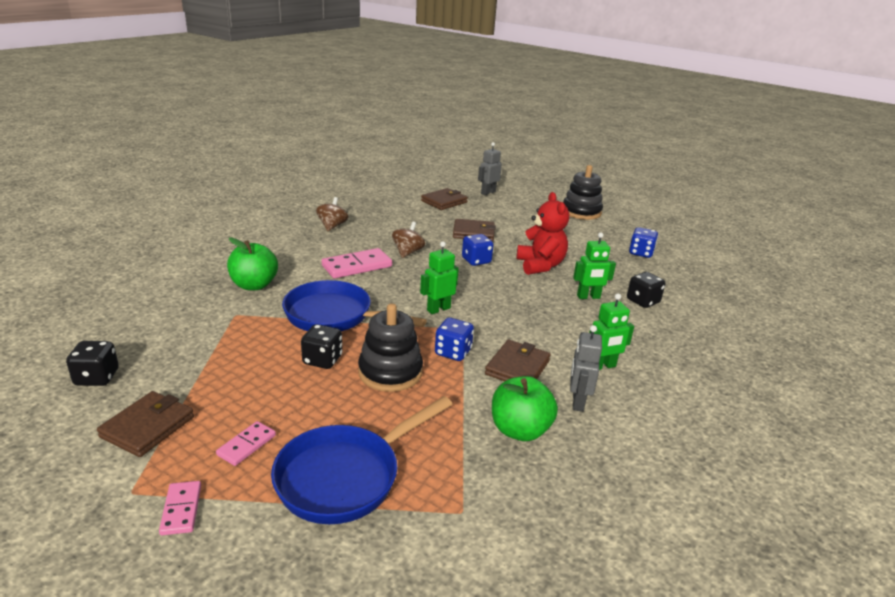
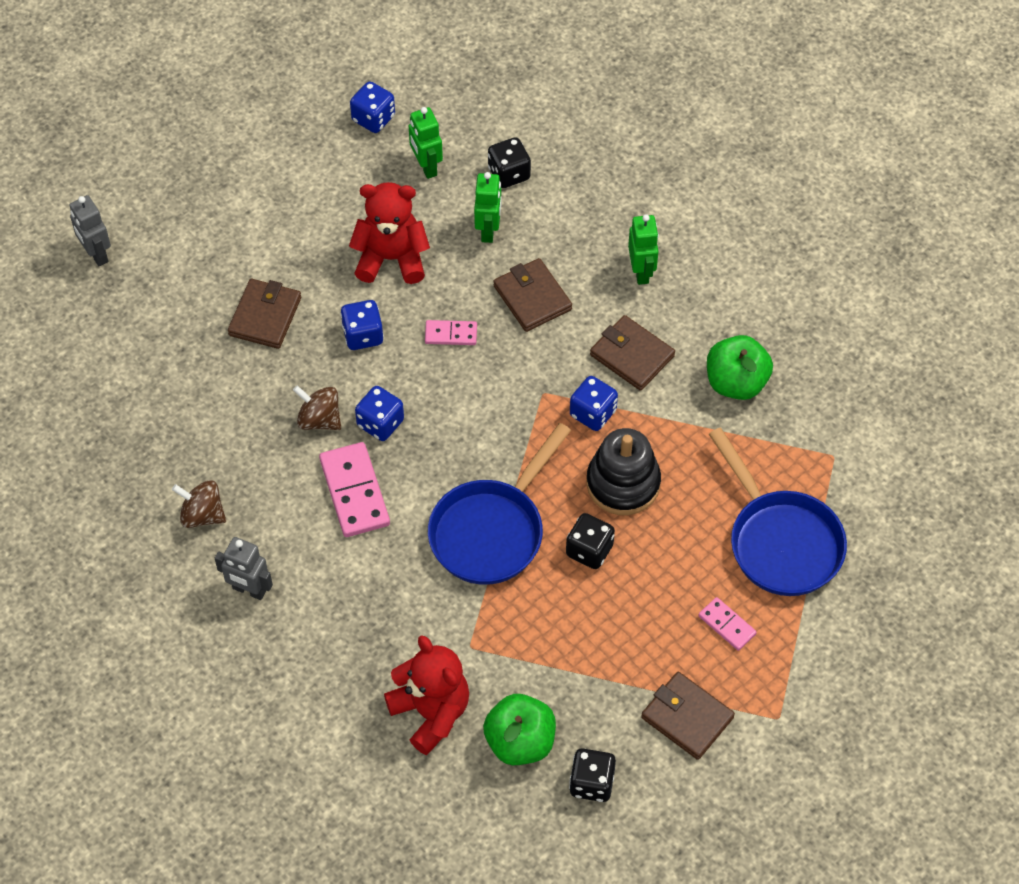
camera: 75 degrees left, 30 degrees up
(181, 509) = (805, 674): pink domino -> pink domino (451, 334)
(182, 303) = (431, 712): none -> red teddy bear
(254, 285) = (392, 626): green apple -> green apple (520, 742)
(412, 271) = (380, 423): none -> blue dice
(438, 309) = (492, 410): green robot -> green robot (426, 167)
(444, 202) = (126, 332): brown wallet -> brown wallet (532, 298)
(577, 402) = (699, 317): grey robot -> grey robot (249, 590)
(581, 212) = (210, 140): black stacking toy -> none

